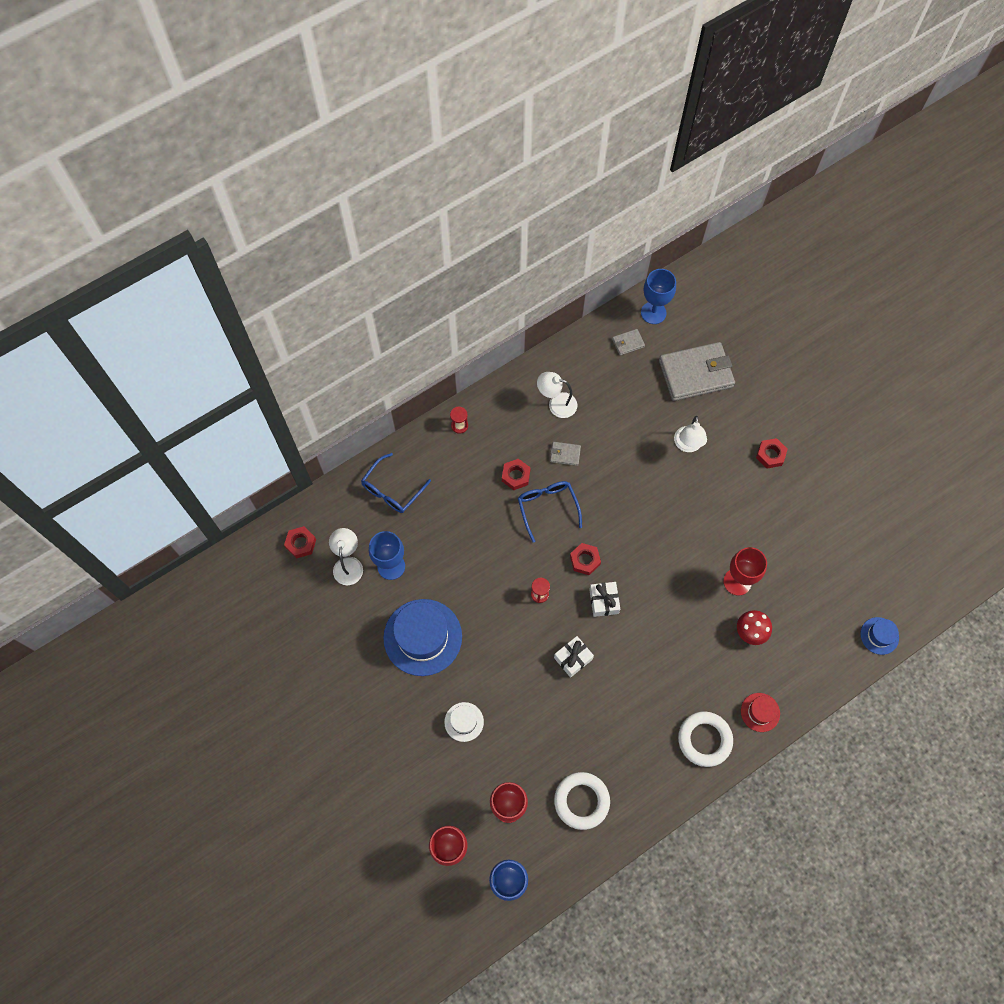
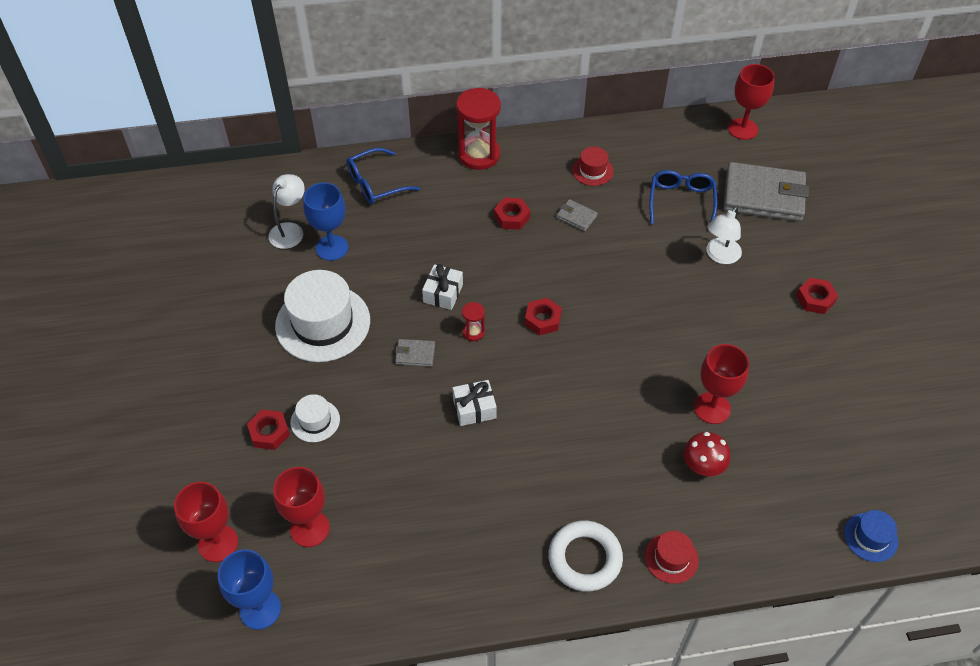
camera: 25 degrees right, 15 degrees down
(301, 543) = (255, 196): red nut -> red nut (269, 432)
(422, 637) = (323, 323): blue hat -> white hat
(459, 426) = (479, 155): red hourglass -> red hourglass, size x2.17
(547, 508) = (529, 257): blue glasses -> blue glasses (681, 202)
(556, 404) = (592, 171): white lamp -> red hat
(581, 801) = (398, 560): white ring -> none
(603, 601) = (542, 367): white gift -> white gift (443, 293)
(628, 343) = (700, 145): grey wallet -> grey wallet (415, 354)
(653, 313) = (743, 129): blue goblet -> red goblet

